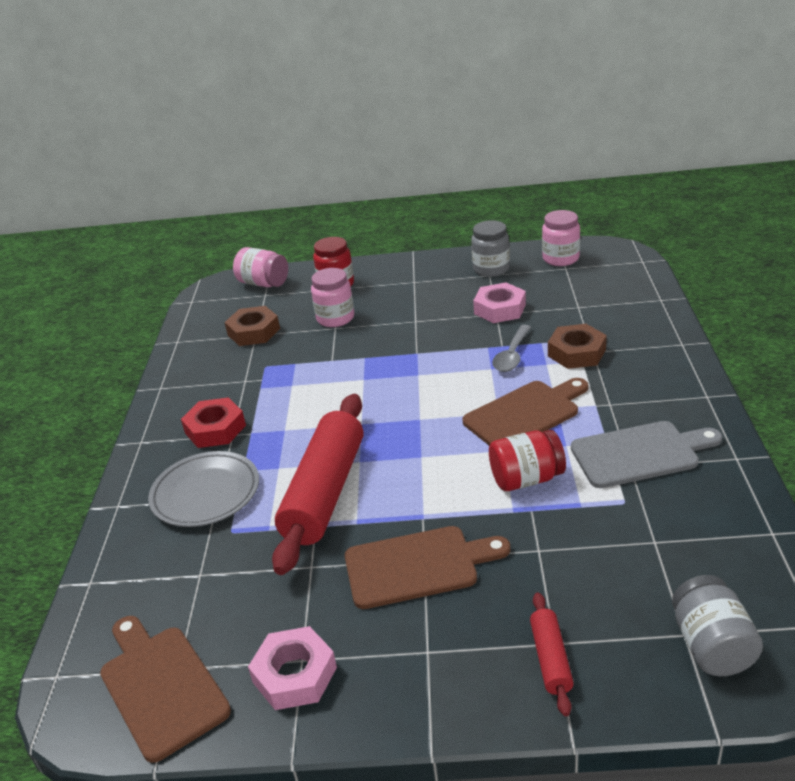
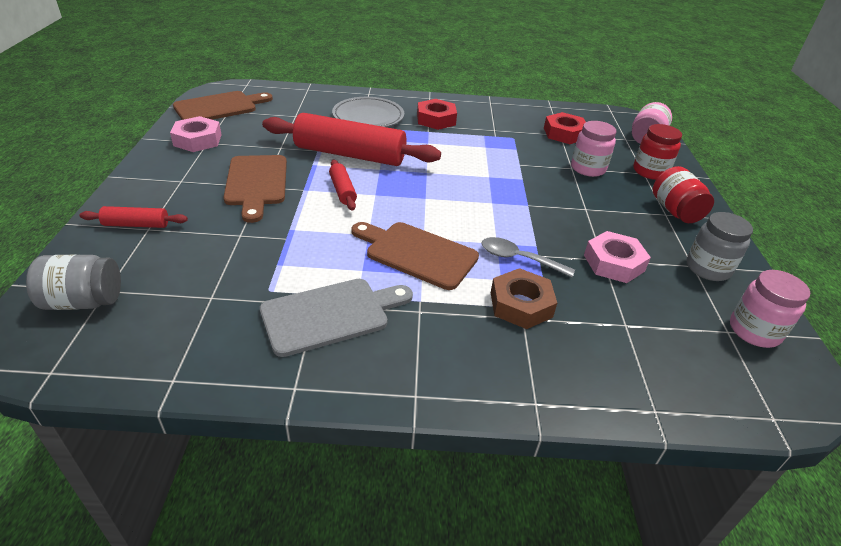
camera: 85 degrees right, 5 degrees up
(253, 332) = (564, 133): brown nut -> red nut
(418, 483) = (342, 191): none -> red rolling pin
(525, 414) = (417, 253): brown cutting board -> brown cutting board turned 150 degrees clockwise
(526, 479) = (325, 241): red jar -> red jar (675, 211)
(640, 454) = (331, 315): grey cutting board -> grey cutting board turned 105 degrees counterclockwise

